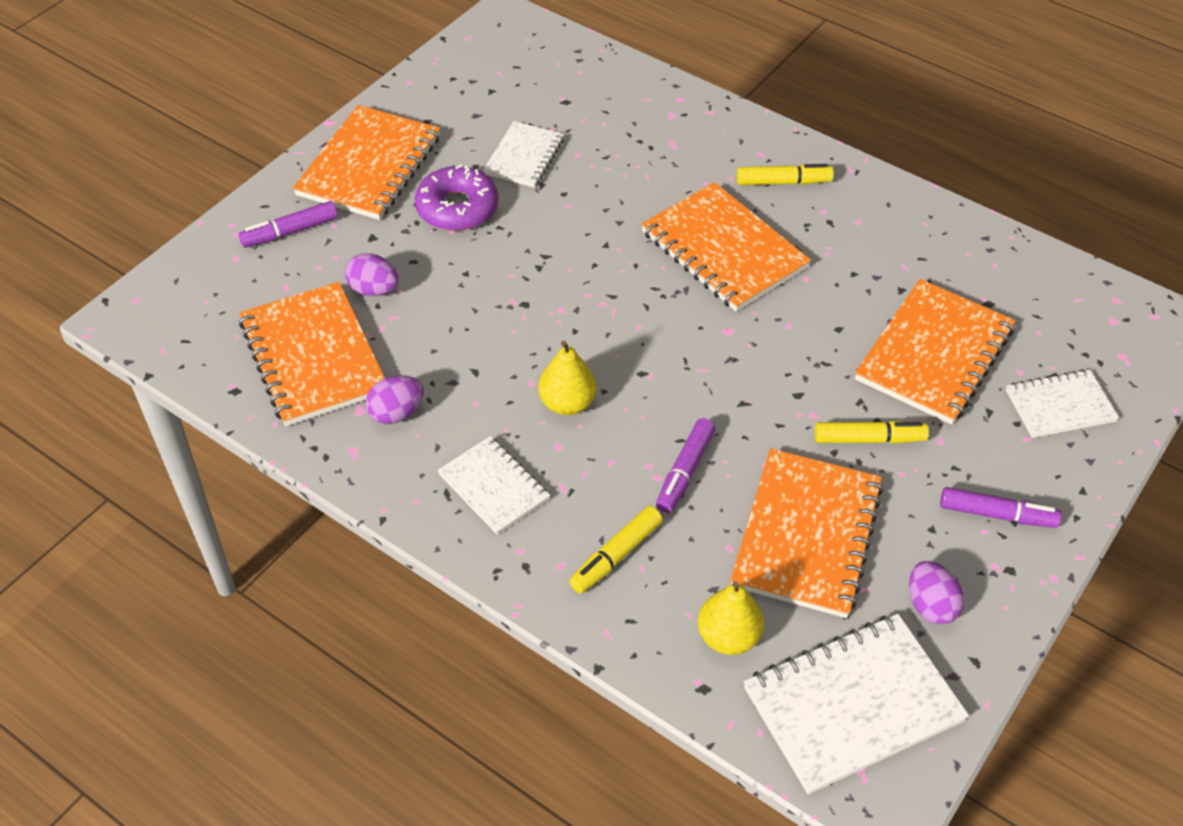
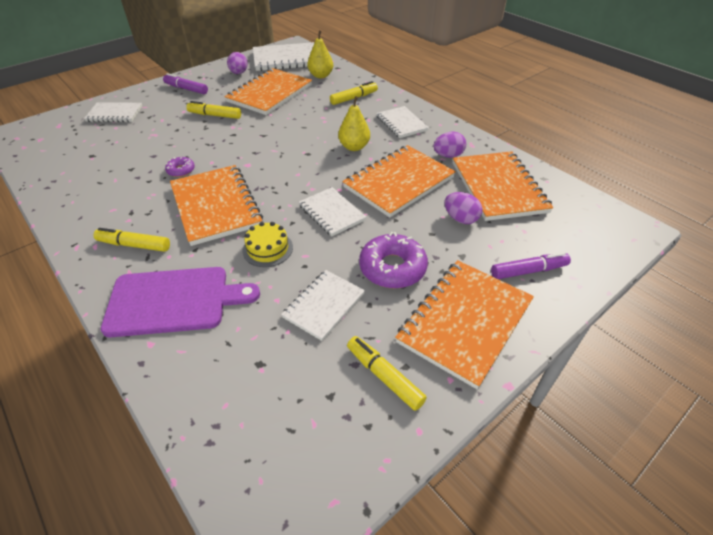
camera: 165 degrees left, 5 degrees down
(446, 110) = (384, 376): none -> yellow marker
(557, 268) = (332, 213): none -> white notebook
(618, 205) = (267, 249): none -> yellow cake
(685, 471) = (309, 117): purple marker -> none
(686, 135) = (174, 301): none -> purple cutting board
(822, 300) = (181, 170): none -> purple donut
(934, 354) = (148, 139): orange notebook -> orange notebook (399, 182)

